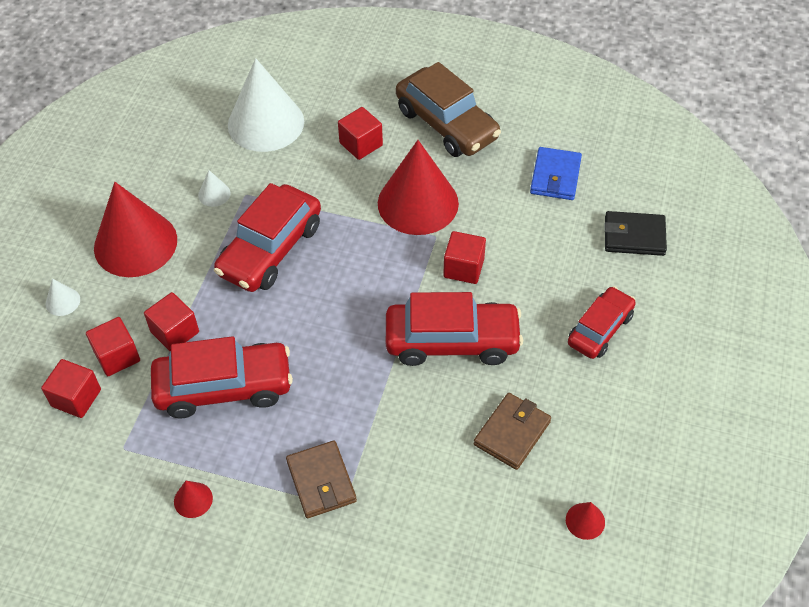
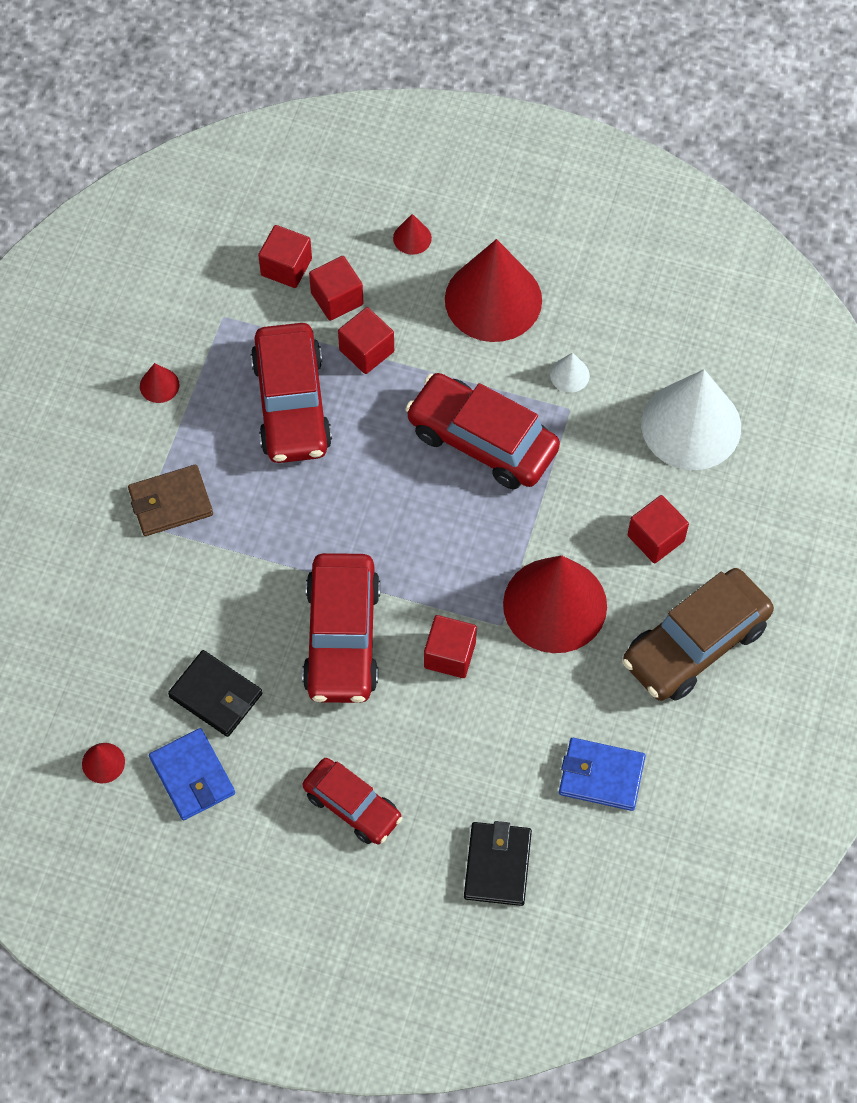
camera: 90 degrees right, 10 degrees up
(62, 301) = (412, 238): white cone -> red cone
(512, 433) = (216, 695): brown wallet -> black wallet
(589, 447) = (192, 776): none -> blue wallet

